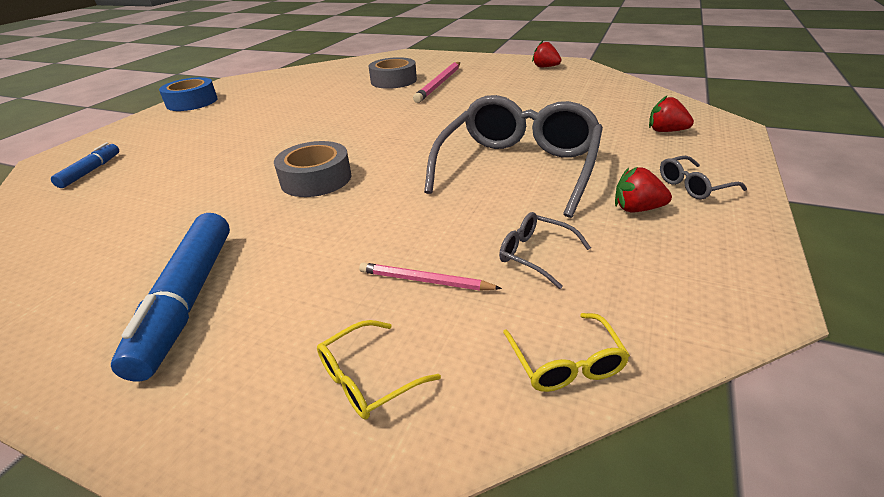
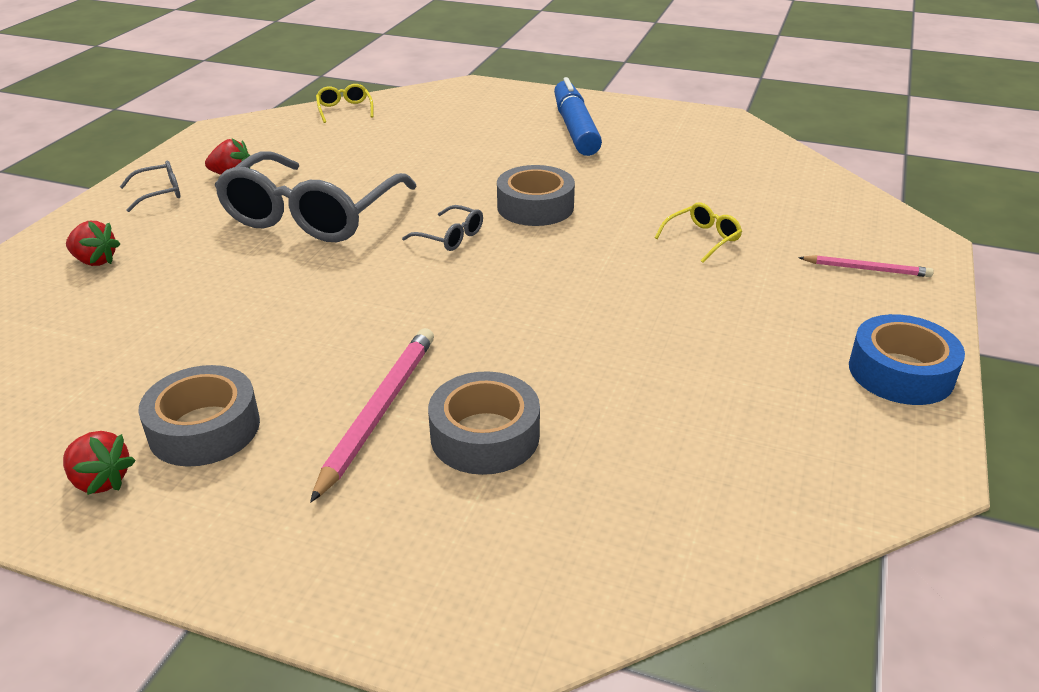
camera: 175 degrees right, 0 degrees up
(91, 171) = (829, 222): blue marker -> none
(367, 379) = (447, 105): yellow glasses -> yellow glasses (702, 238)
(425, 281) = (417, 136): pink pencil -> pink pencil (866, 269)
(515, 78) = (204, 428): none -> grey tape
(535, 254) = (336, 148): grey glasses -> grey glasses (451, 237)

